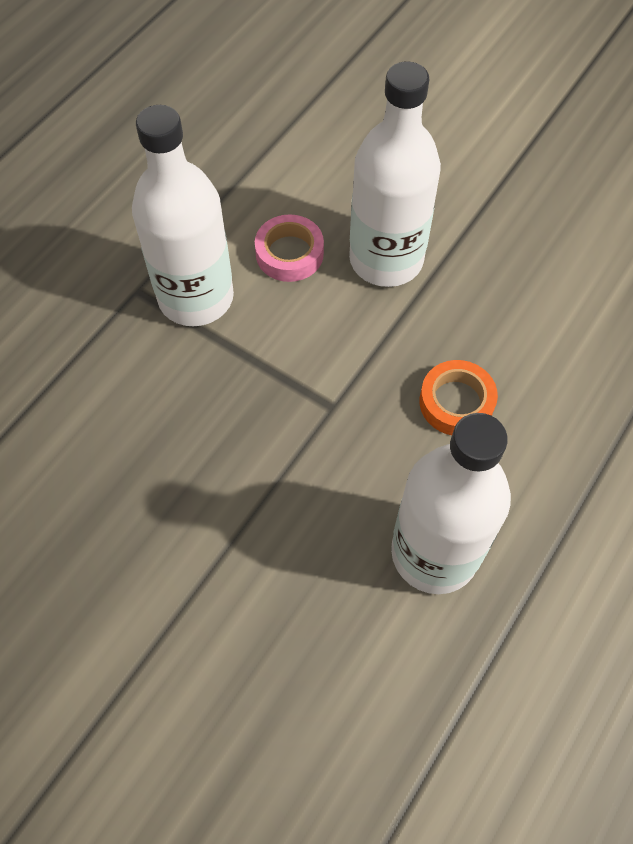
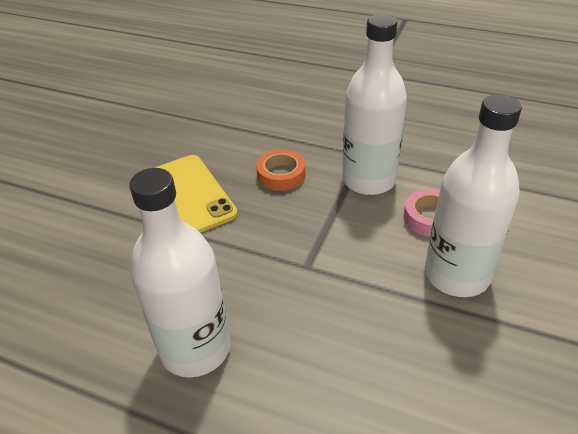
camera: 80 degrees right, 20 degrees down
(142, 534) = (192, 194): none -> yellow phone
(456, 402) = (335, 344): orange tape -> orange tape (281, 175)

